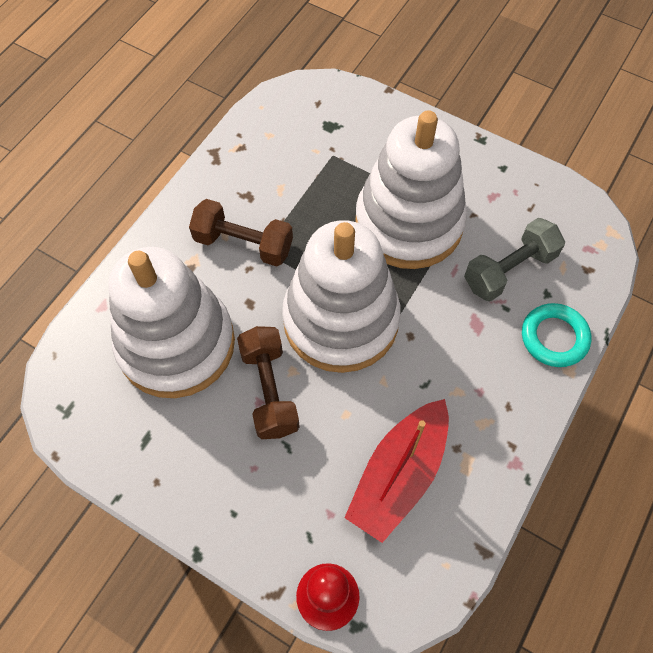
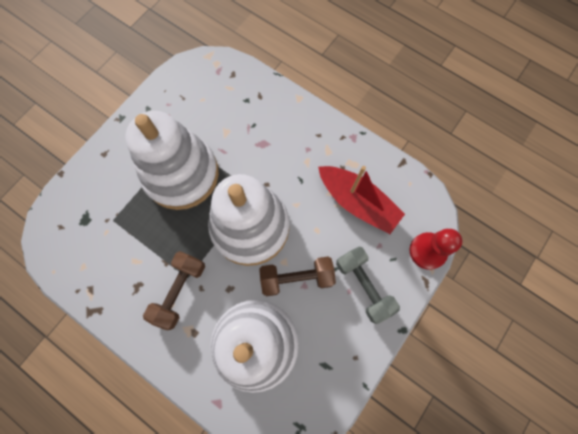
camera: 85 degrees left, 10 degrees up
(509, 270) = (227, 118): grey dumbbell -> grey dumbbell (363, 286)
(554, 337) = (276, 102): turquoise ring -> none

